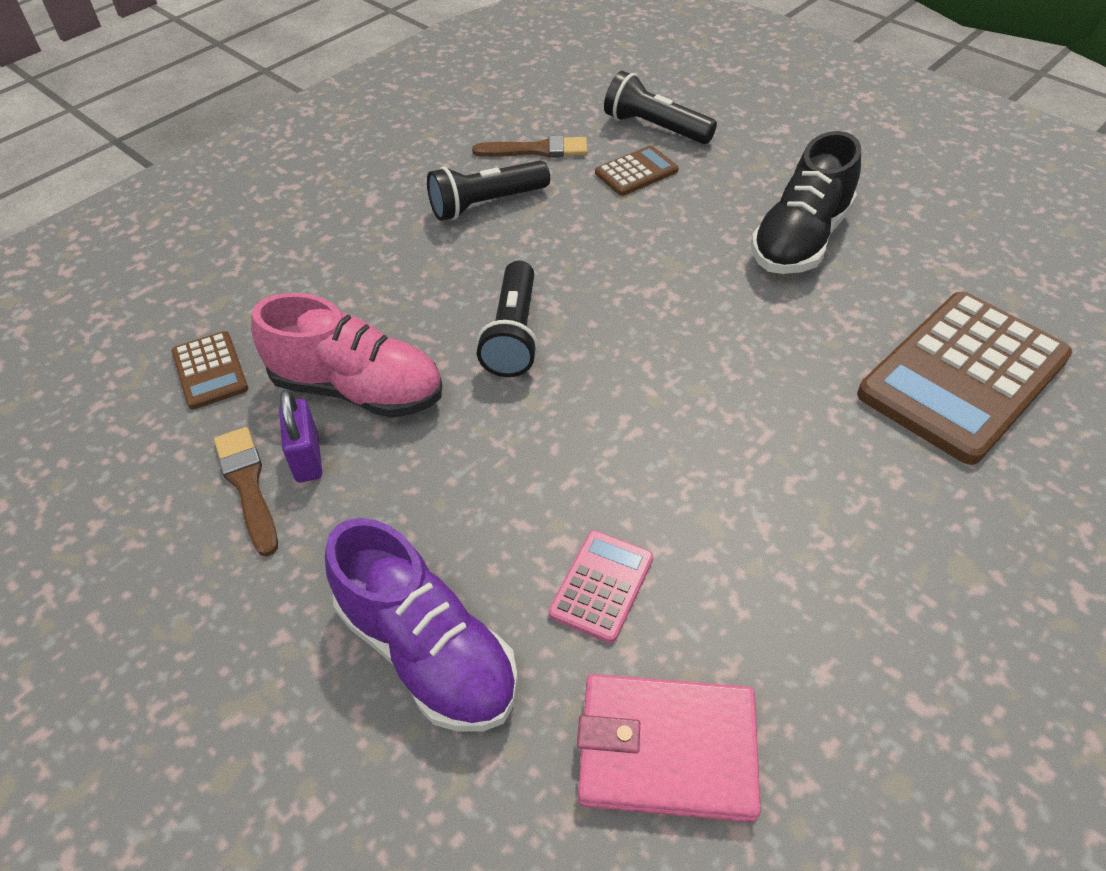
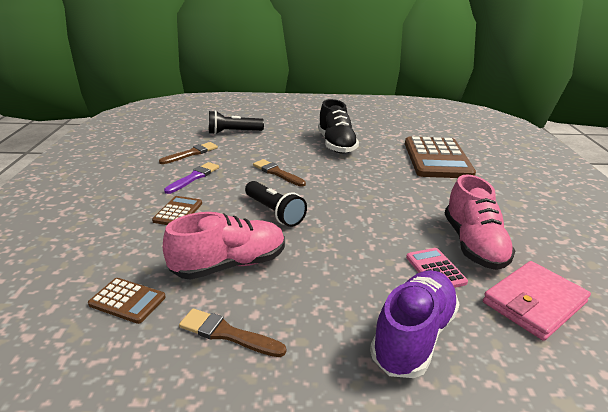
camera: 45 degrees left, 20 degrees down
(307, 458) = (244, 303): purple padlock -> none
(427, 651) = (413, 336): purple shoe -> purple shoe turned 60 degrees counterclockwise
(486, 204) = (194, 177): black flashlight -> purple brush
(613, 256) = (277, 173): none -> brown brush
(636, 172) = (246, 146): brown calculator -> brown calculator (178, 212)
(733, 590) = (473, 244): none -> pink shoe

